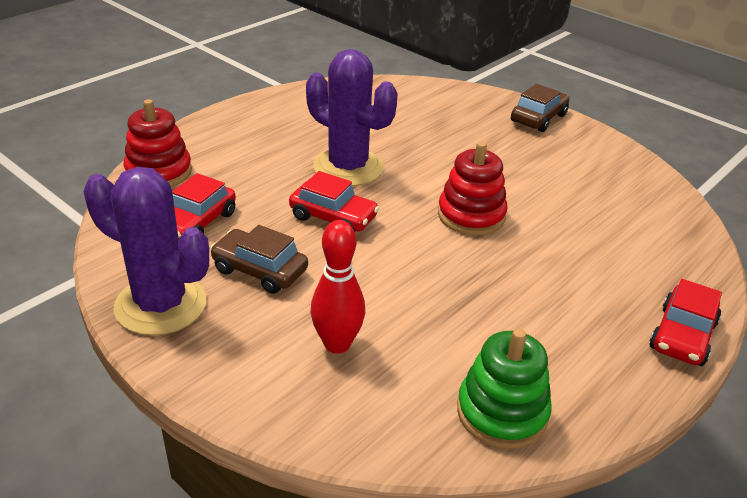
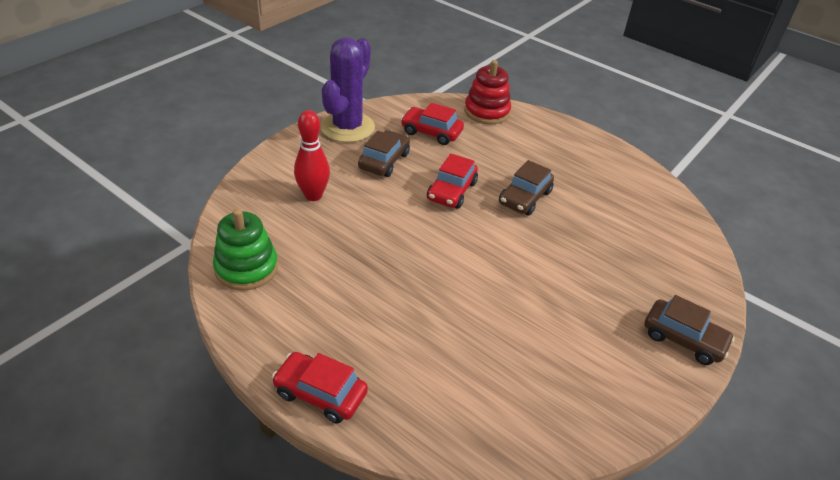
camera: 85 degrees right, 5 degrees up
(348, 167) = (525, 198): purple cactus -> brown car
(471, 215) = (473, 268): red stacking toy -> none

